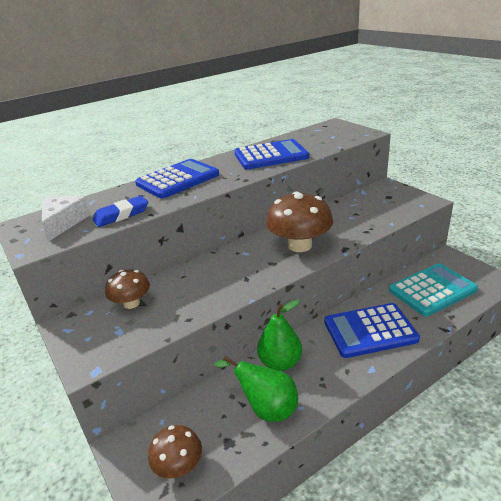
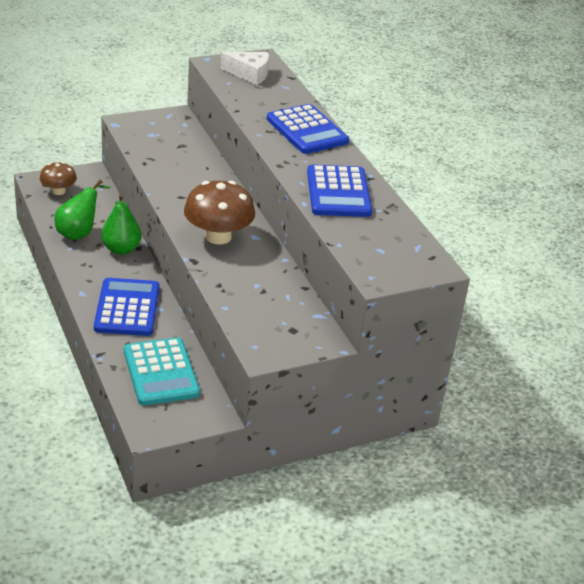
camera: 95 degrees right, 5 degrees up
(121, 215) = (245, 98): blue eraser -> none
(131, 303) = (183, 141): brown mushroom -> none

